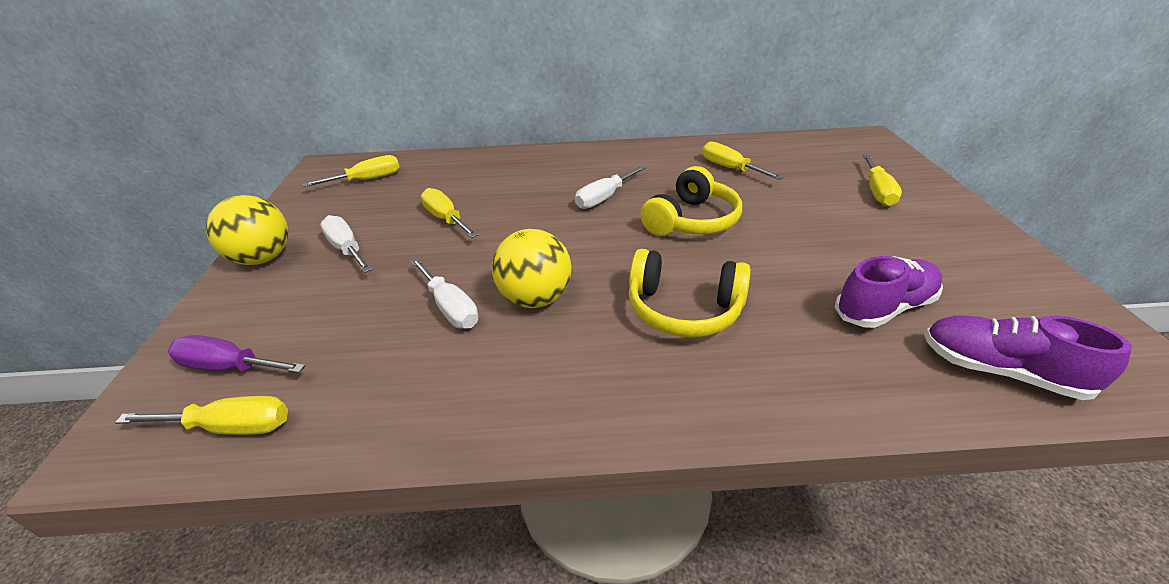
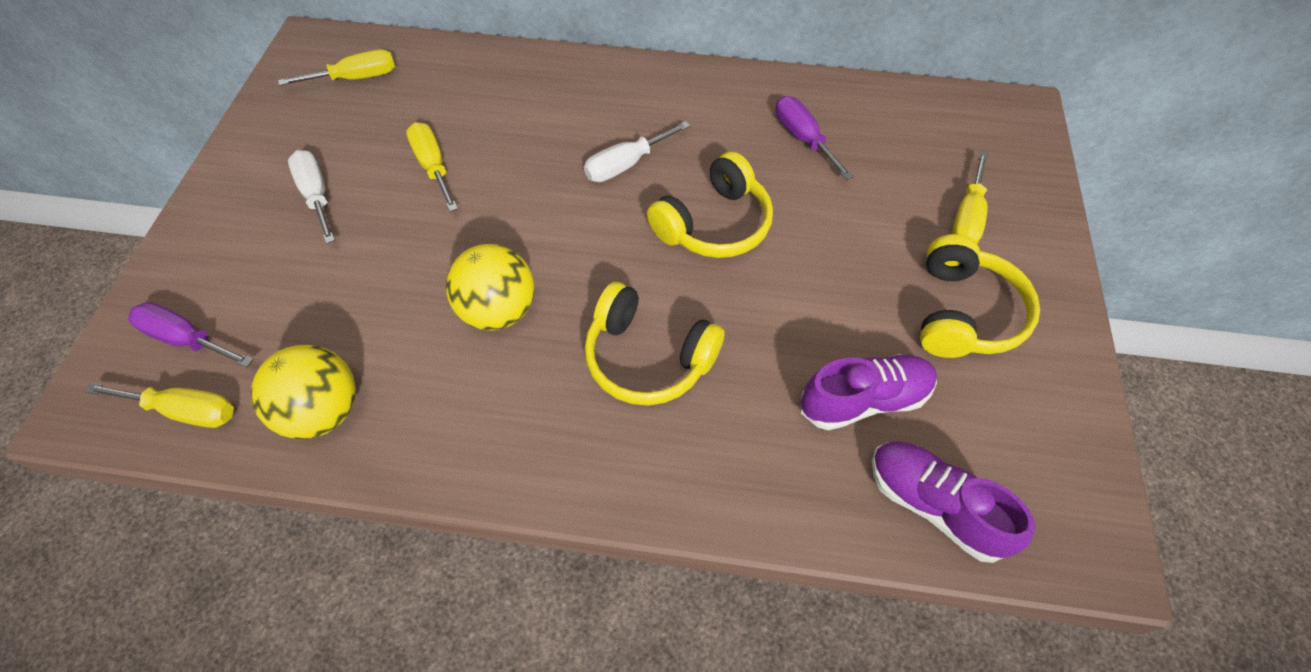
camera: 10 degrees right, 20 degrees up
(263, 258) = (227, 193): yellow ball -> yellow ball (323, 411)
(450, 308) = (408, 305): white screwdriver -> none
(730, 168) = (803, 138): yellow screwdriver -> purple screwdriver
(918, 243) = (964, 313): none -> yellow headphones

